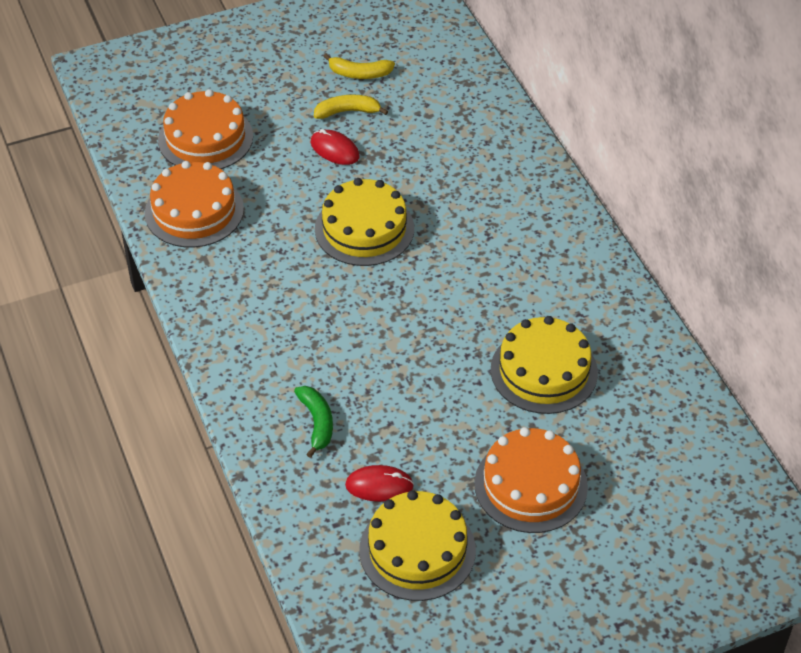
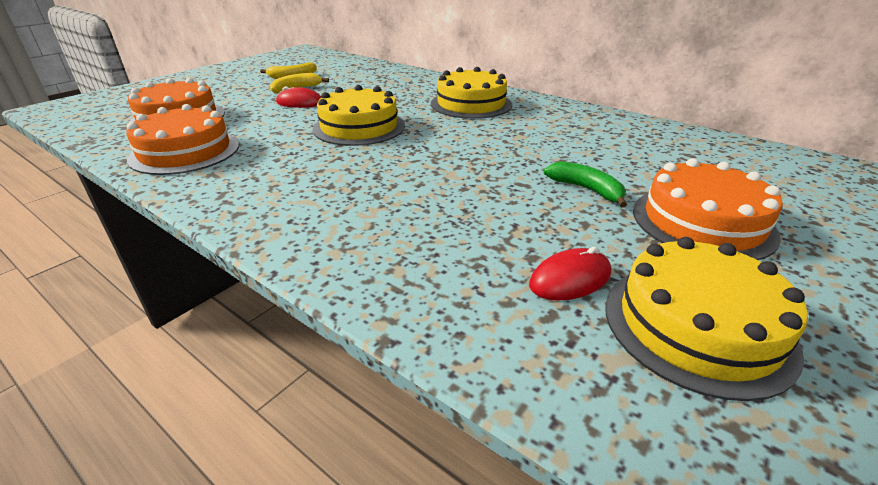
camera: 30 degrees left, 15 degrees down
(317, 423) = (438, 250): green banana -> green banana (586, 189)
(544, 371) = (594, 155): yellow cake -> yellow cake (471, 104)

